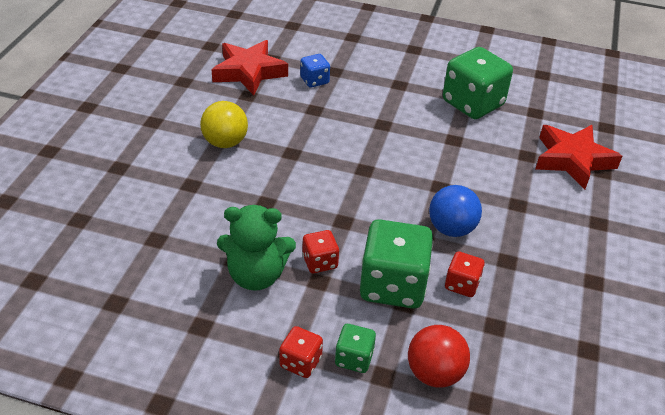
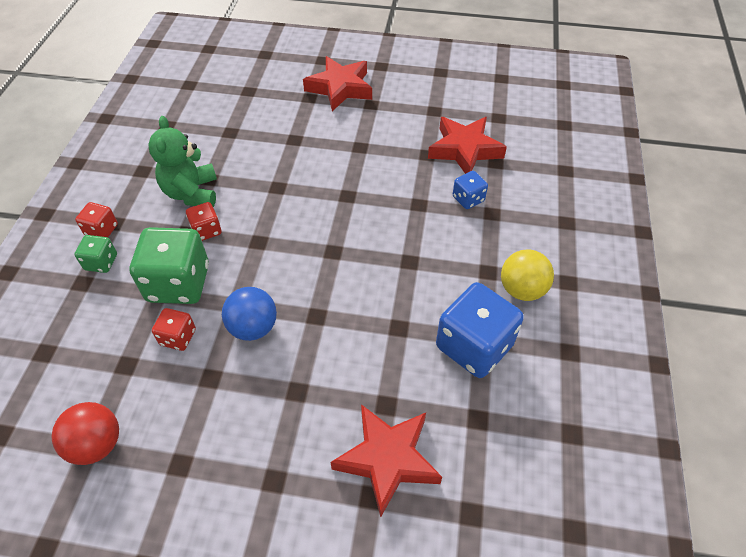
camera: 85 degrees right, 10 degrees up
(113, 141) = (340, 88): none -> red star
(225, 142) = (352, 150): yellow ball -> yellow ball (522, 289)
(434, 373) = (78, 318): red ball -> red ball (97, 444)
(472, 103) = (474, 346): green dice -> blue dice

